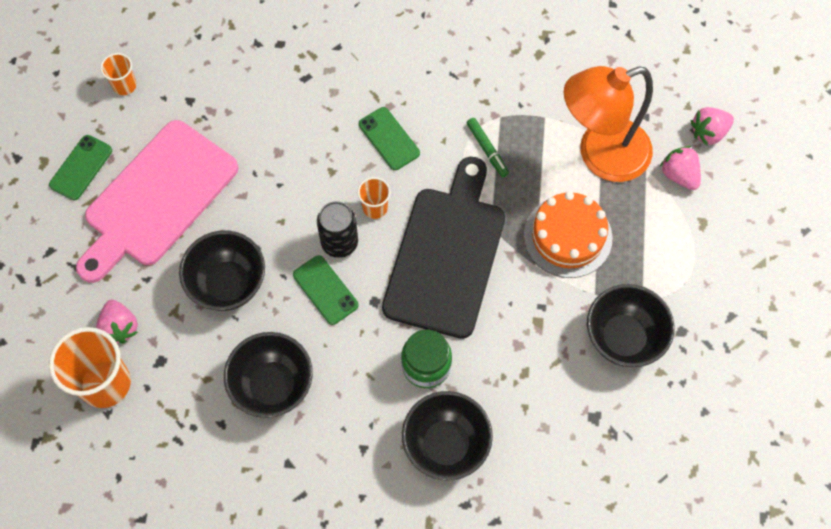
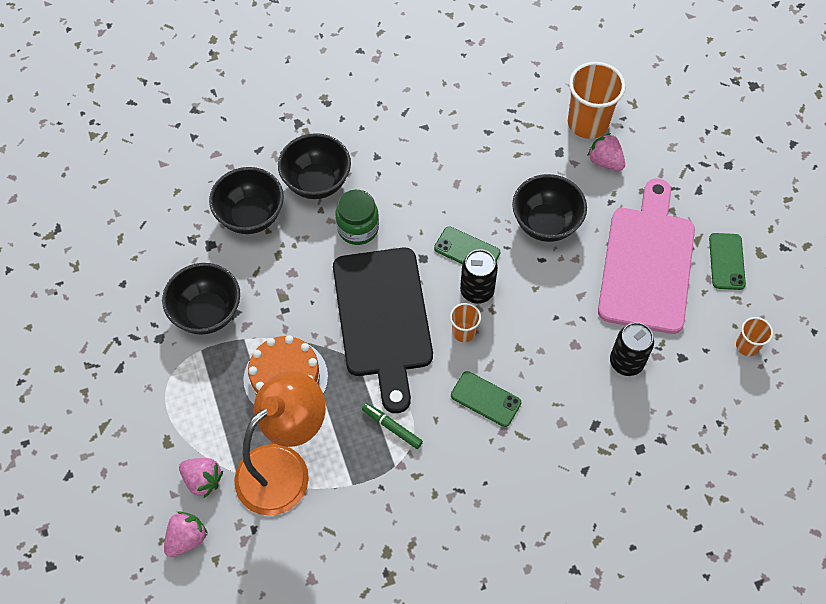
camera: 155 degrees right, 5 degrees down
(242, 117) = (626, 362): none -> black can
(273, 385) = (466, 169): black bowl -> black bowl (251, 216)

